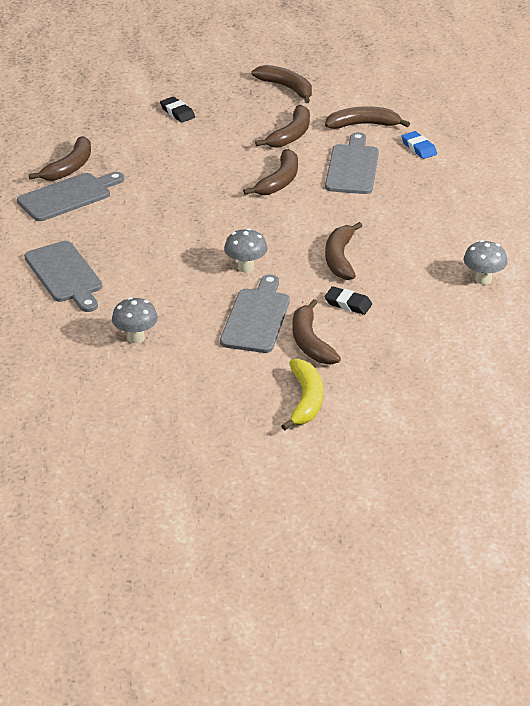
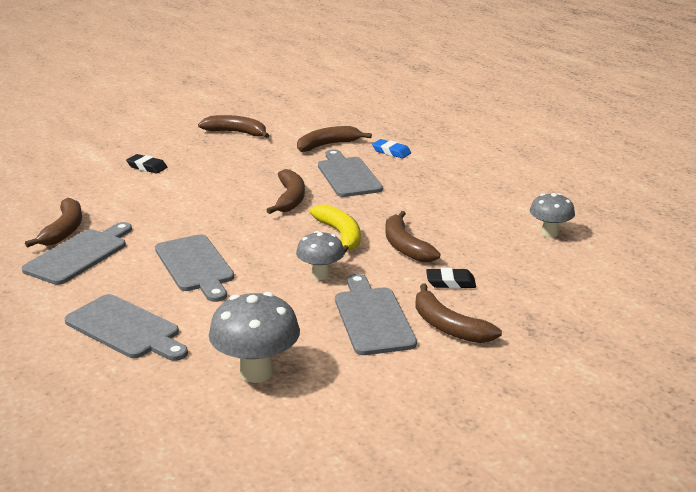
camera: 25 degrees left, 10 degrees down
(136, 338) = (256, 372): grey mushroom -> grey mushroom, size x1.57
(152, 231) = (195, 266): none -> grey cutting board
(291, 135) = (270, 163): brown banana -> none
(305, 400) = (499, 385): yellow banana -> yellow banana (340, 235)

